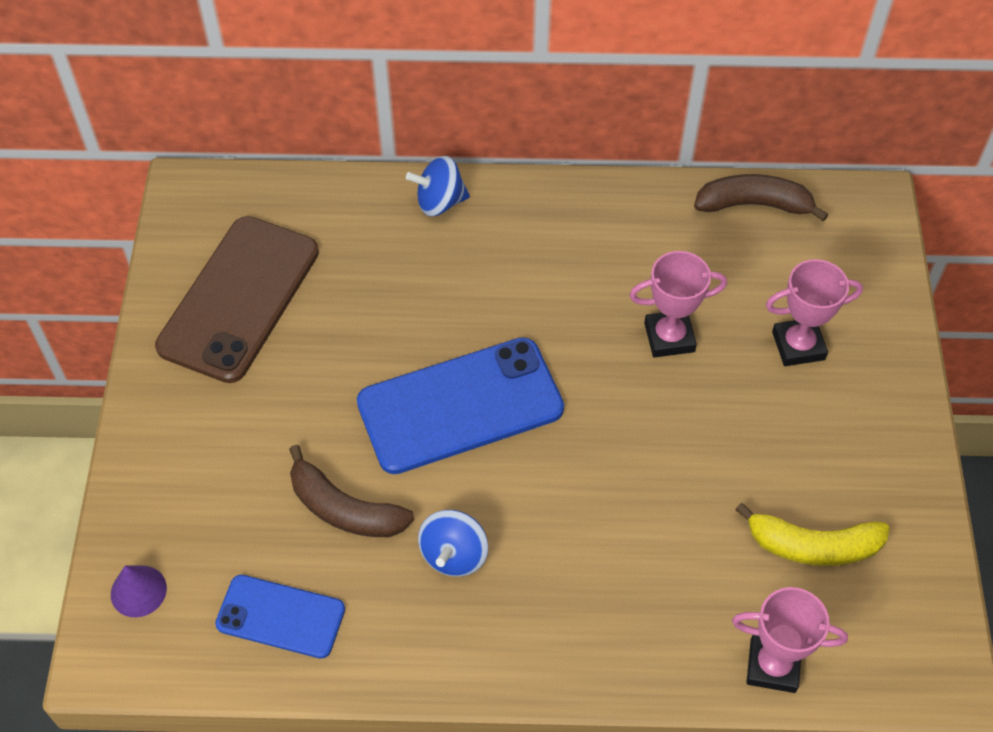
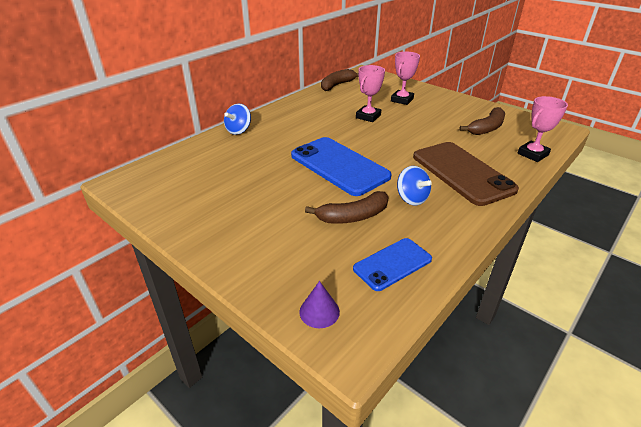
camera: 50 degrees left, 20 degrees down
(239, 298) = (198, 194): brown phone -> brown phone (462, 173)
(460, 406) = (339, 166): blue phone -> blue phone turned 60 degrees counterclockwise
(813, 546) = (486, 128): yellow banana -> brown banana

